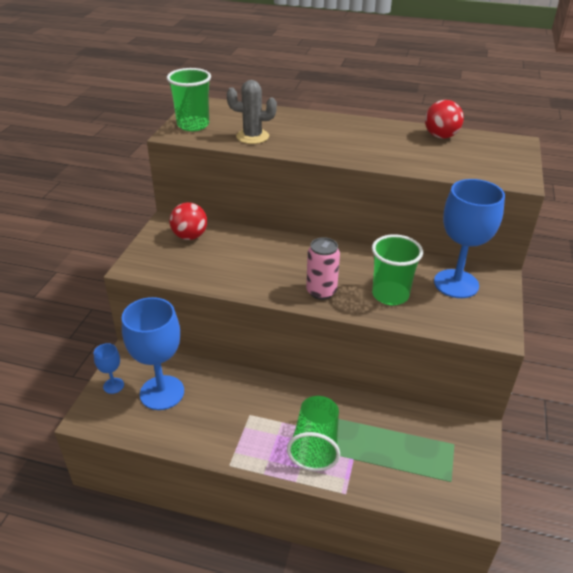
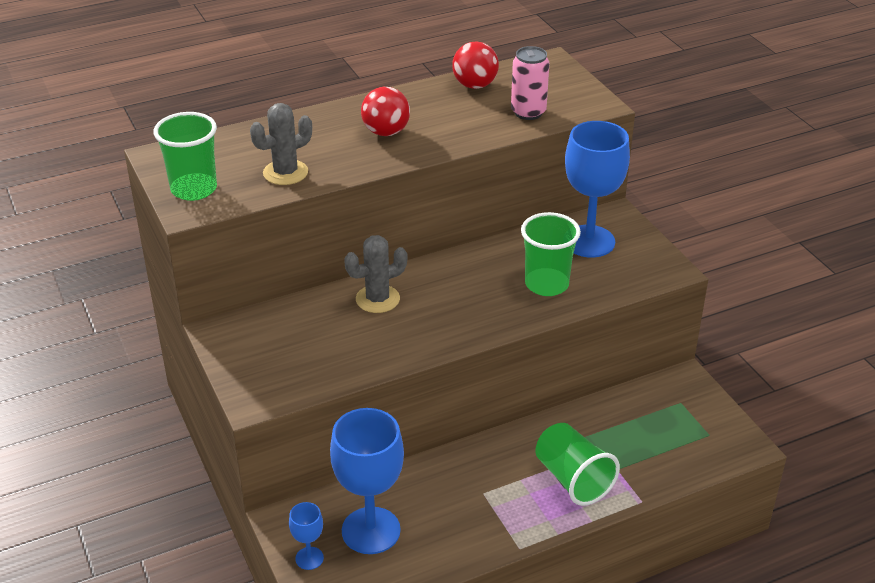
camera: 40 degrees left, 0 degrees up
(190, 236) = (269, 333): red ball -> red ball (386, 132)
(272, 249) = (377, 299): none -> grey cactus
(321, 291) = (482, 316): pink can -> pink can (528, 112)

